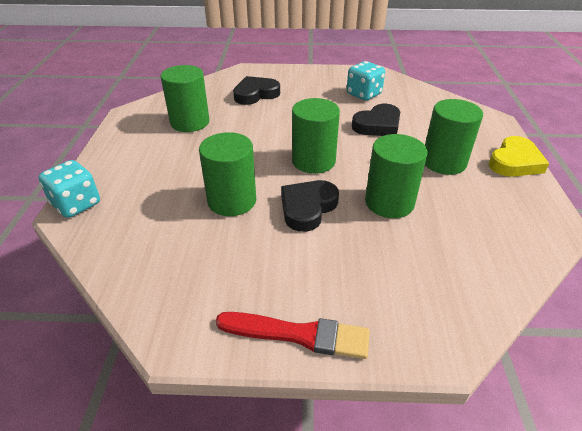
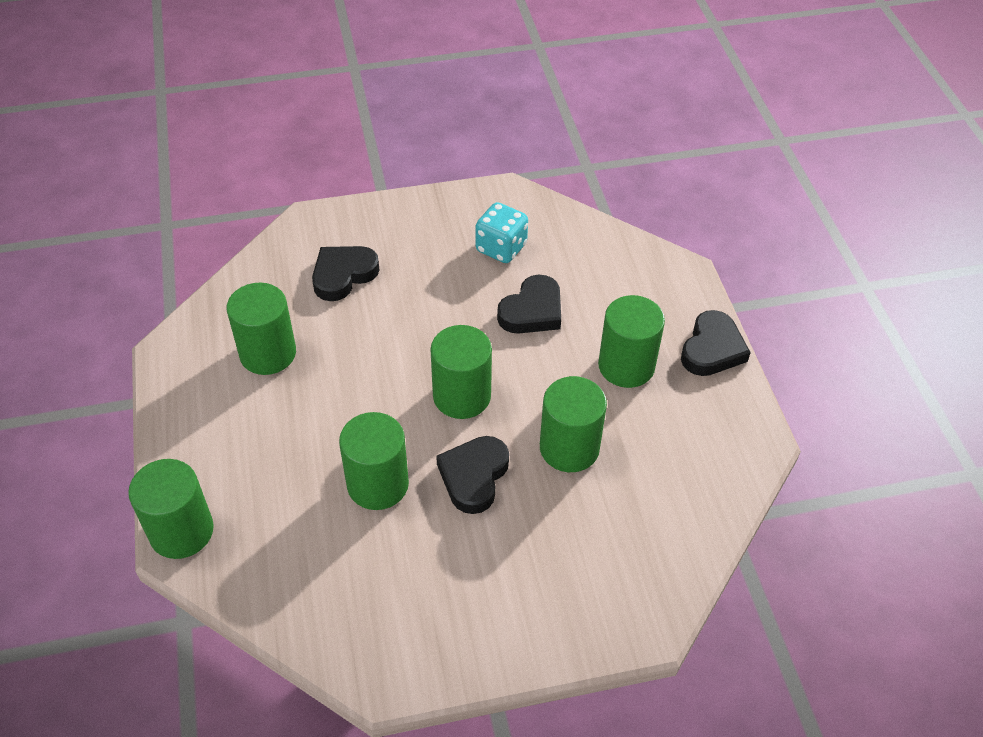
camera: 15 degrees left, 10 degrees up
(76, 204) = (181, 531): turquoise dice -> green cylinder
(298, 334) = (507, 645): red brush -> none
(514, 162) = (712, 349): yellow heart -> black heart

